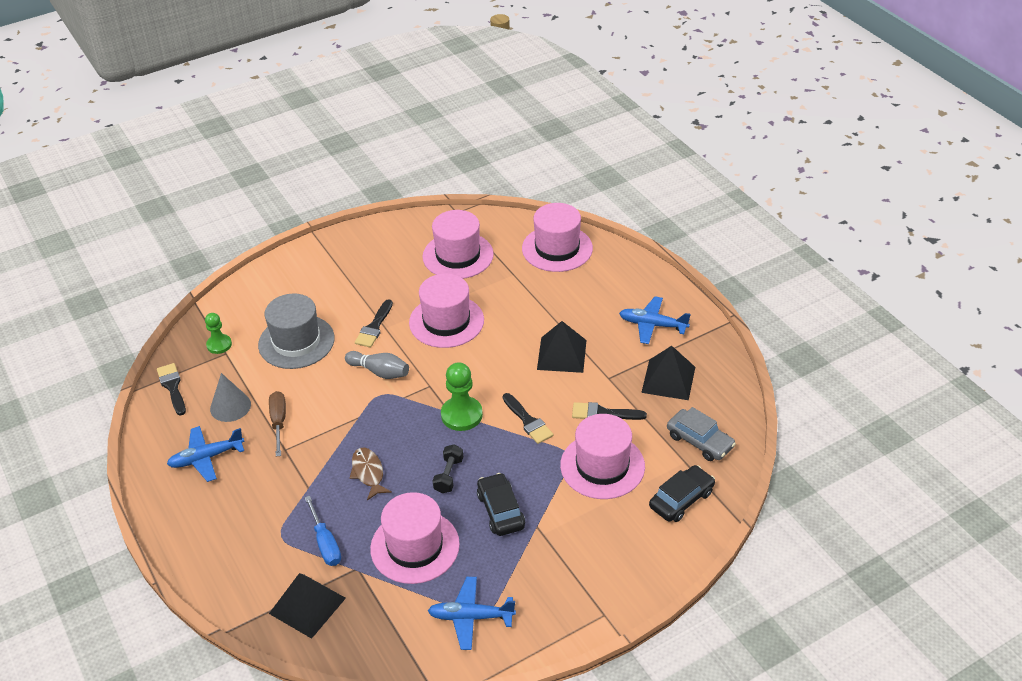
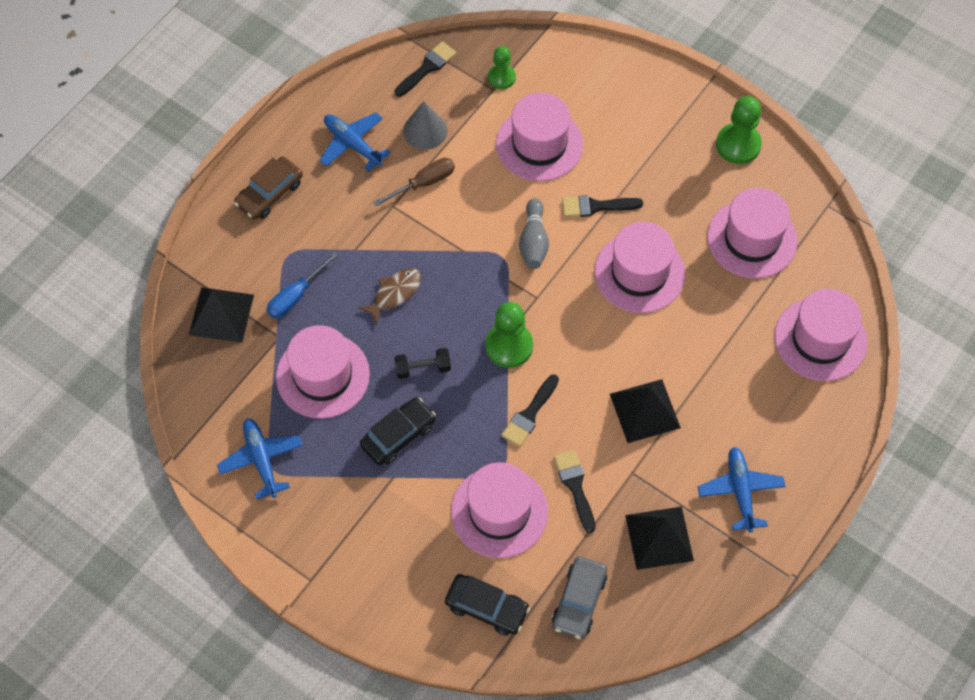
camera: 65 degrees right, 20 degrees up
(210, 532) = (269, 193): none -> brown car
(296, 342) = (539, 144): grey hat -> pink hat
(378, 238) = (738, 145): none -> green pawn

